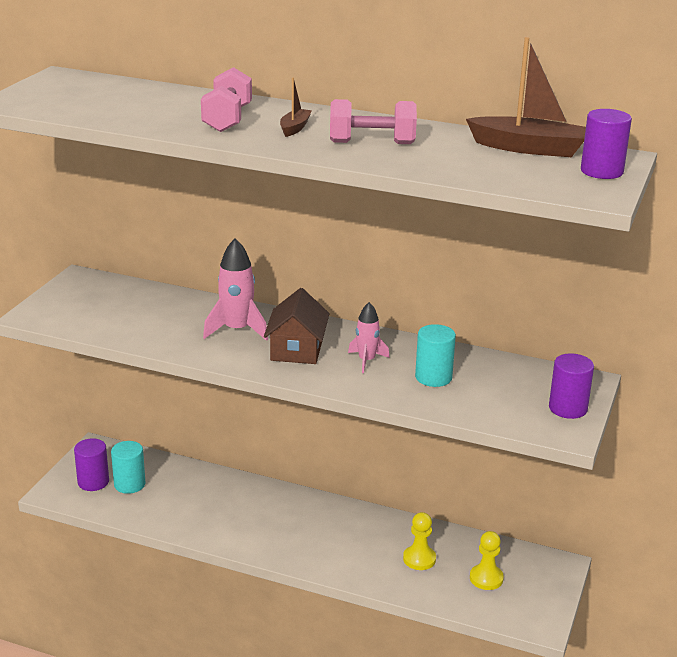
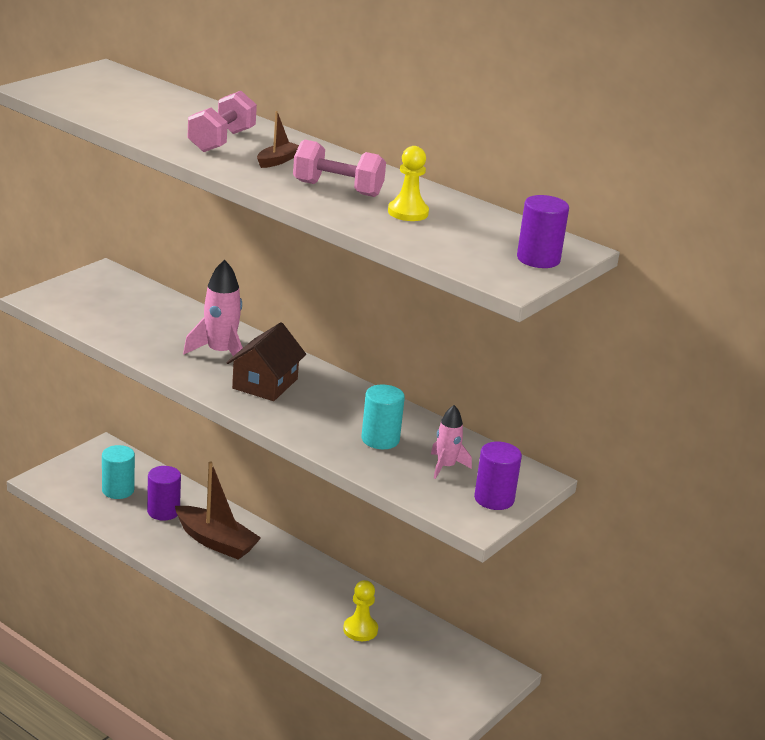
camera: 15 degrees right, 0 degrees up
(93, 482) = (85, 480): purple cylinder -> purple cylinder (163, 511)
(366, 361) = (325, 409): pink rocket -> pink rocket (445, 466)
(486, 578) = (417, 665): yellow pawn -> yellow pawn (408, 212)
(529, 148) = (489, 223): brown boat -> brown boat (215, 541)

